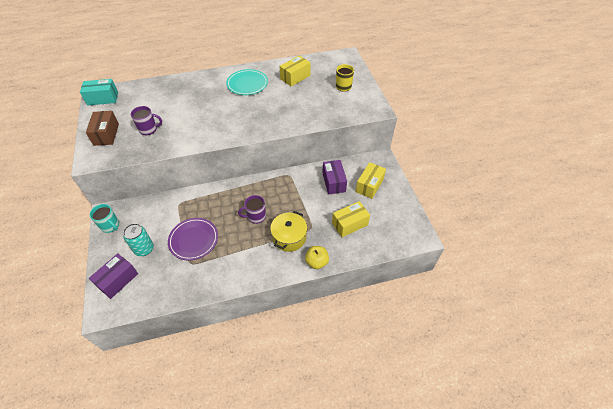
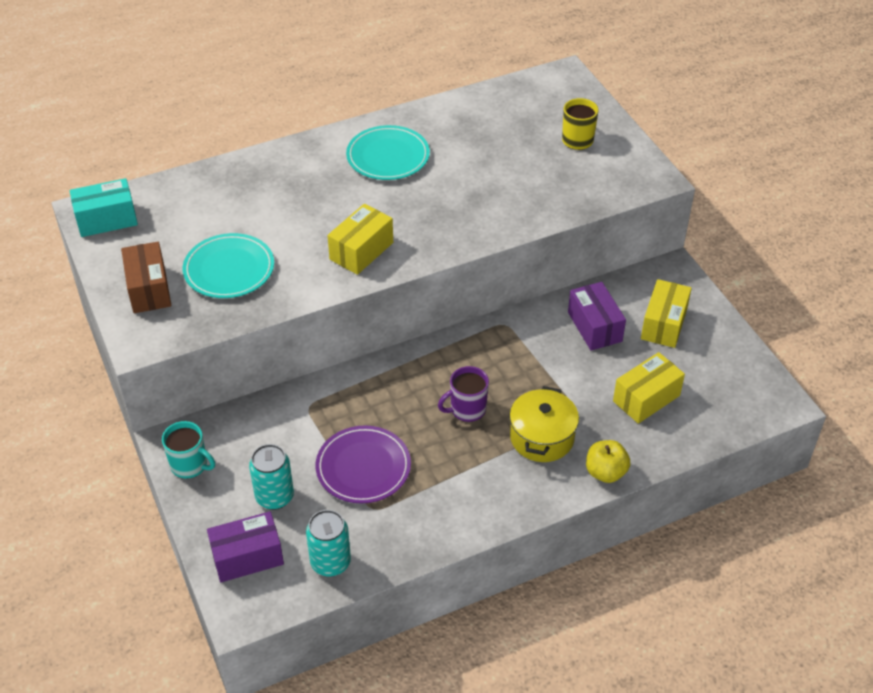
camera: 10 degrees left, 5 degrees down
(118, 280) = (247, 557): purple box -> purple box turned 45 degrees clockwise
(148, 129) = (229, 269): purple mug -> turquoise plate
(158, 290) = (330, 562): none -> turquoise can
(295, 77) = (477, 132): yellow box -> yellow box (361, 251)

